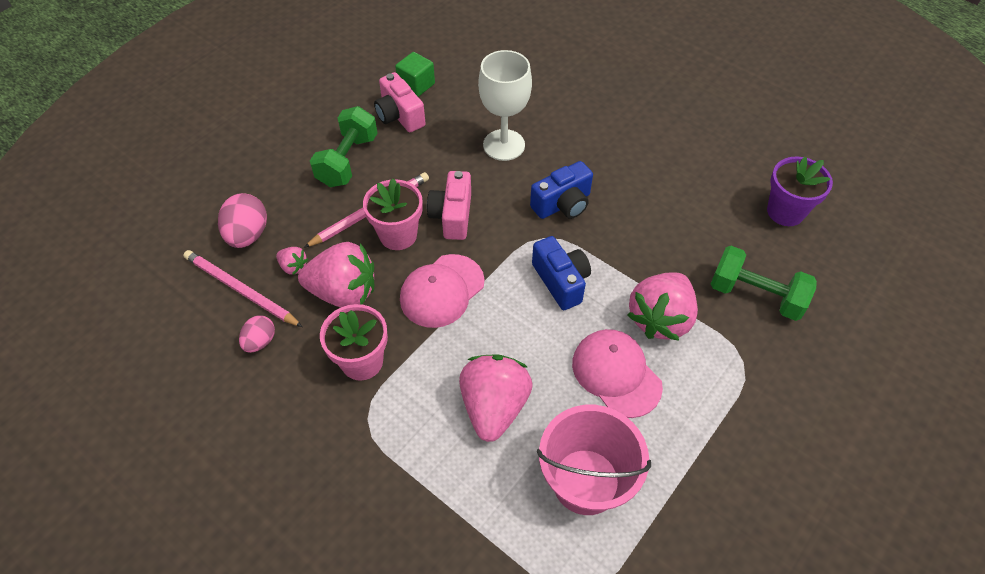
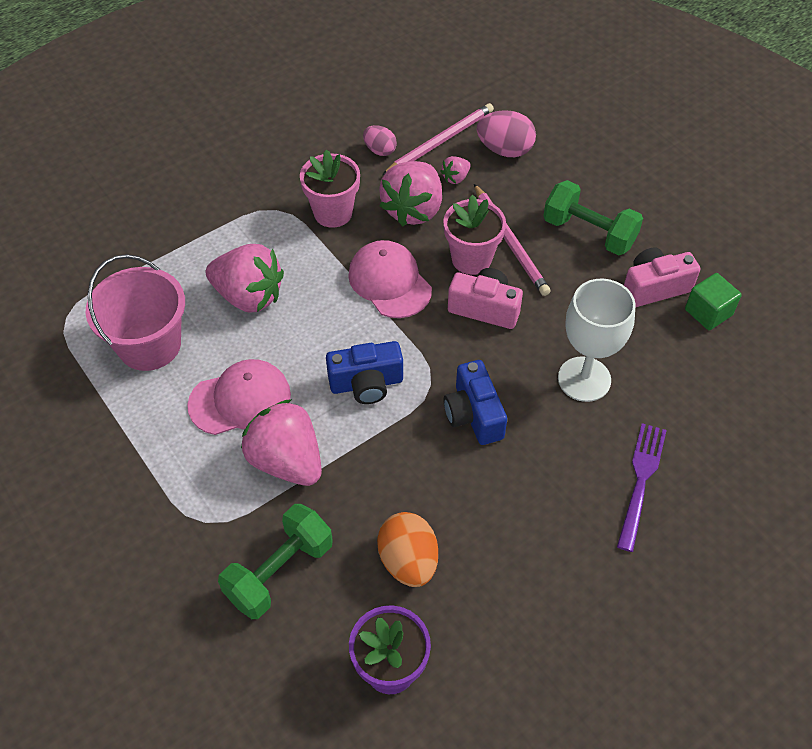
camera: 105 degrees right, 0 degrees up
(579, 106) = (641, 481): none -> purple fork
(704, 218) = (408, 561): none -> orange egg

